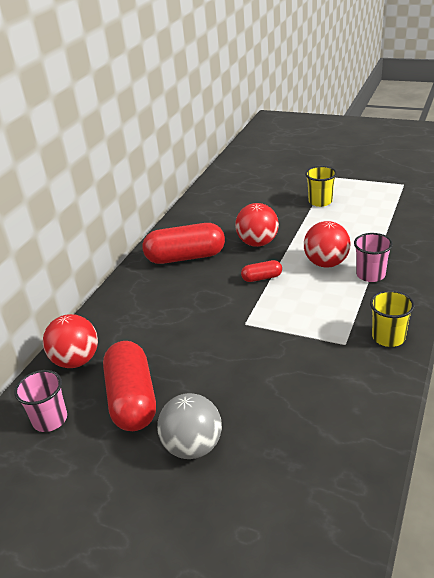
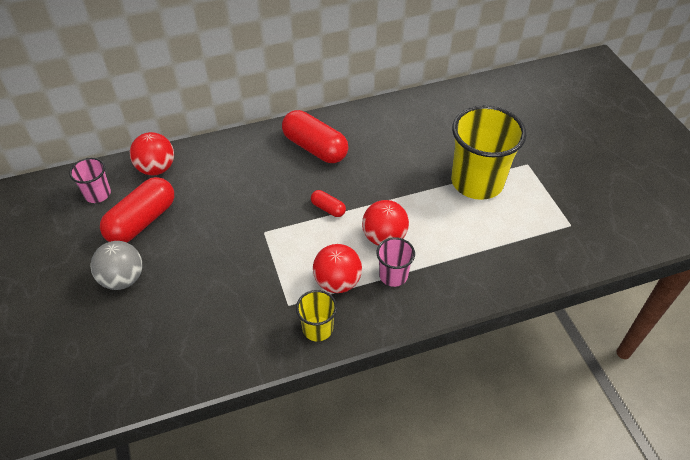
camera: 45 degrees right, 15 degrees up
(257, 243) = (373, 178): red ball -> red ball (337, 282)
(320, 201) = (477, 182): yellow cup -> yellow cup, size x2.04

